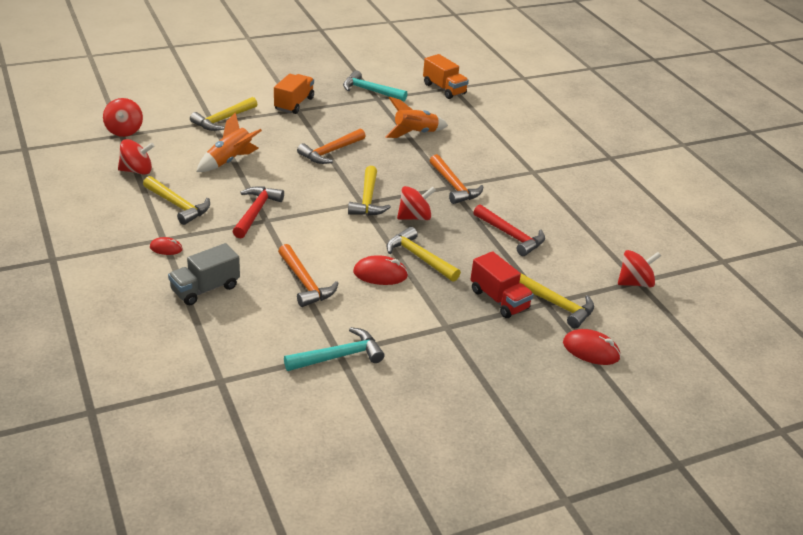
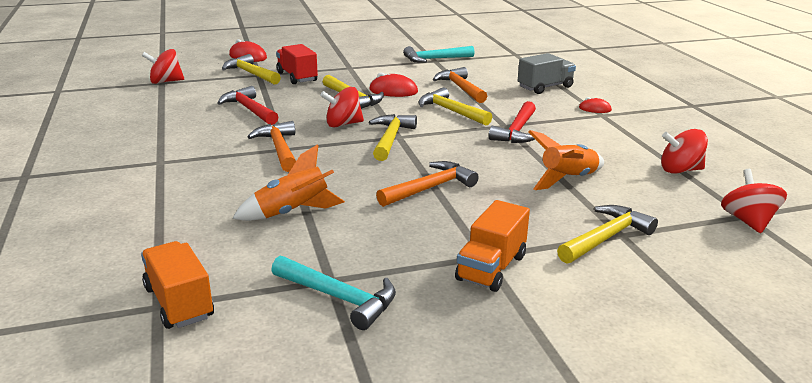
camera: 170 degrees left, 10 degrees down
(178, 205) = (605, 138): yellow hammer -> yellow hammer (451, 111)

